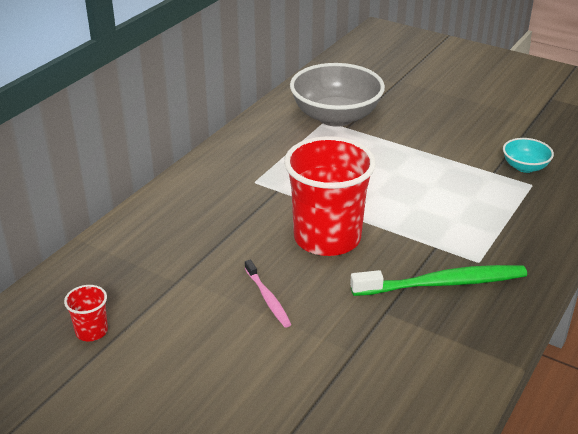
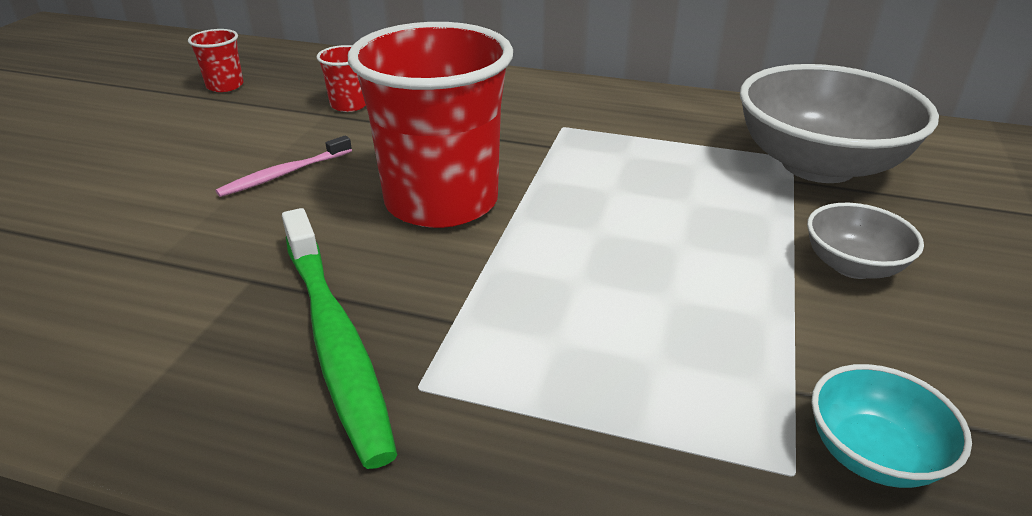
camera: 75 degrees right, 0 degrees up
(172, 265) = (349, 105): none -> red cup
(421, 136) = (852, 266): none -> grey bowl

